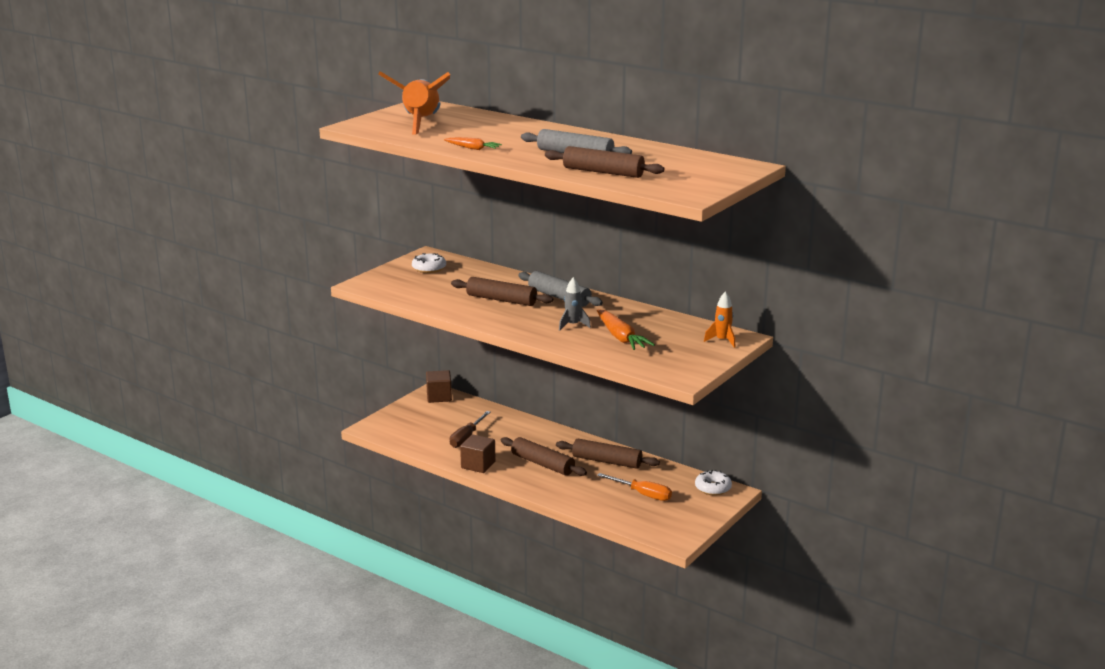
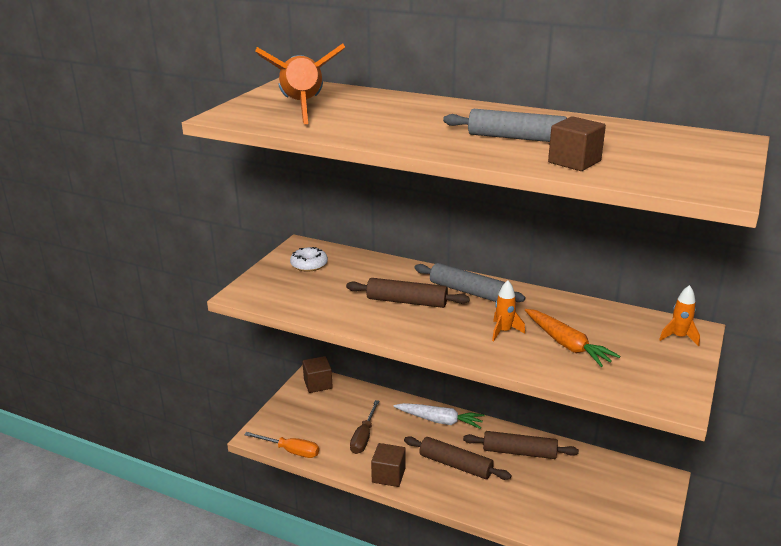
camera: 10 degrees left, 5 degrees up
(473, 148) = (387, 138): orange carrot -> none
(543, 433) = (440, 421): none -> white carrot
(573, 325) = (504, 331): grey rocket -> orange rocket
(603, 172) = (574, 162): brown rolling pin -> brown cube
(642, 494) = (576, 496): orange screwdriver -> orange screwdriver (290, 451)
(713, 488) = (642, 476): white donut -> none

